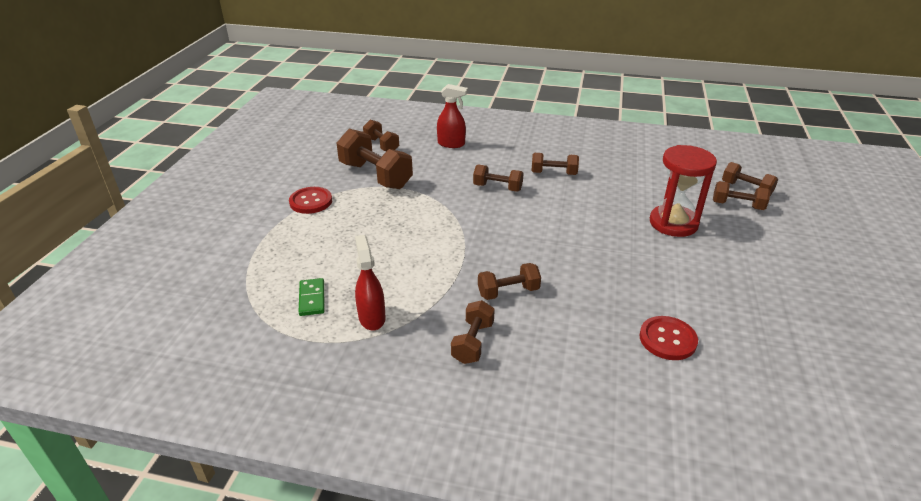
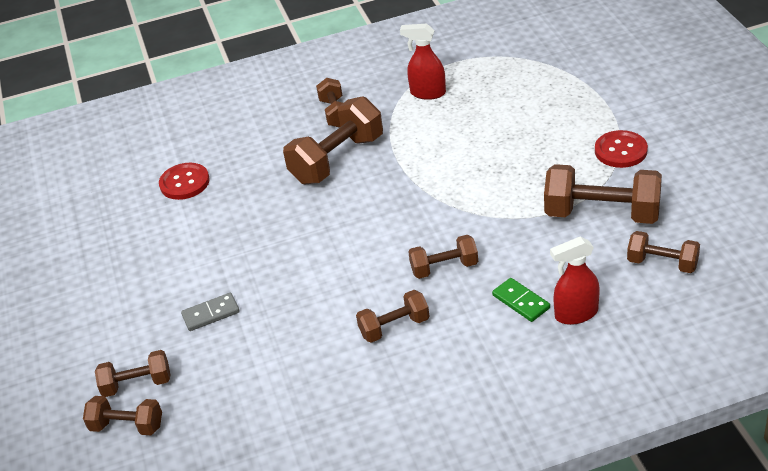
camera: 155 degrees right, 5 degrees up
(312, 298) = (489, 83): green domino -> green domino (521, 302)
(372, 317) = (427, 93): red spray bottle -> red spray bottle turned 150 degrees clockwise
(508, 292) = (337, 159): brown dumbbell -> brown dumbbell, size x1.75
(673, 223) = (211, 314): red hourglass -> grey domino

